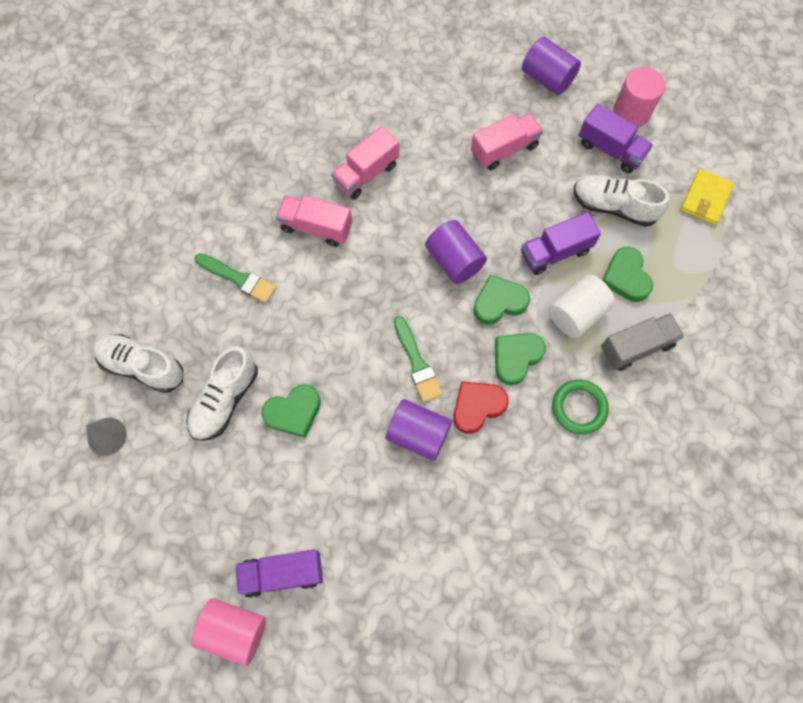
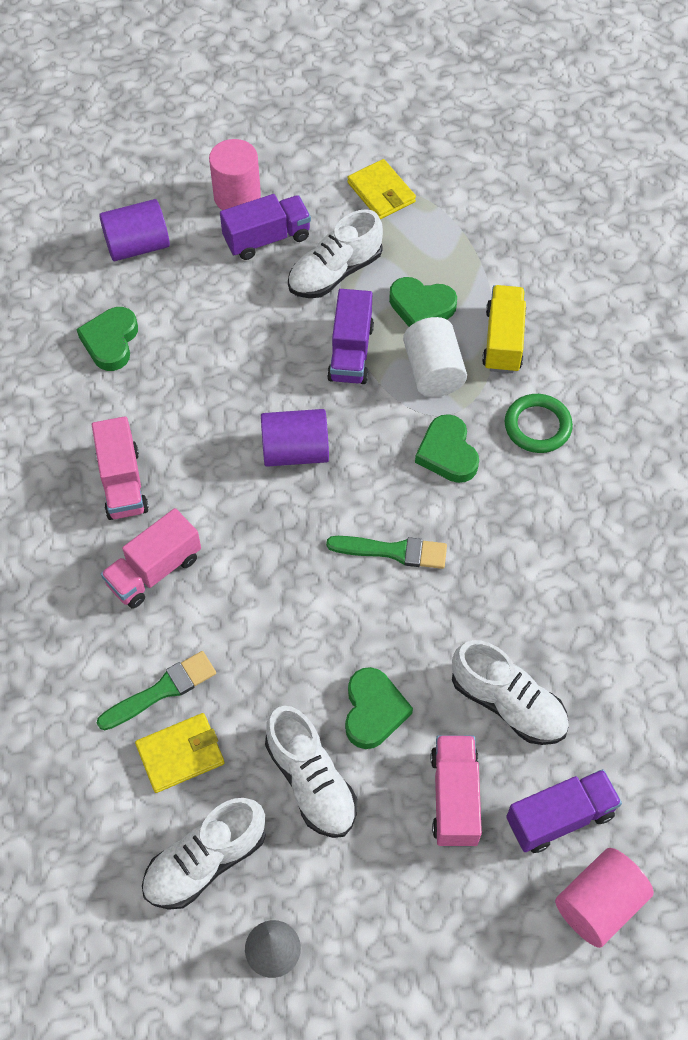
camera: 60 degrees left, 10 degrees down
(202, 313) = (180, 754): none -> yellow wallet
(282, 573) = (559, 817): purple truck -> purple truck turned 135 degrees counterclockwise
(346, 497) = (508, 704): none -> white shoe
(418, 434) = (477, 593): purple cylinder -> none
(477, 407) = (480, 519): red heart -> none
(499, 302) = (373, 435): green heart -> green heart (110, 341)
(504, 149) = (194, 332): pink truck -> pink truck (454, 798)
(636, 347) = (503, 340): grey truck -> yellow truck

